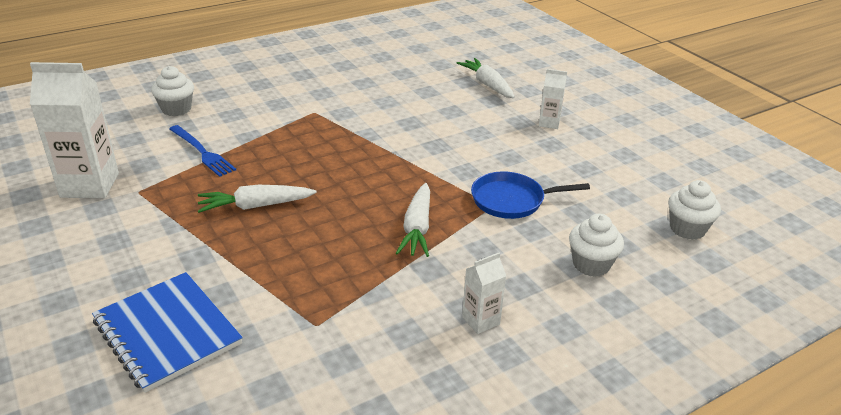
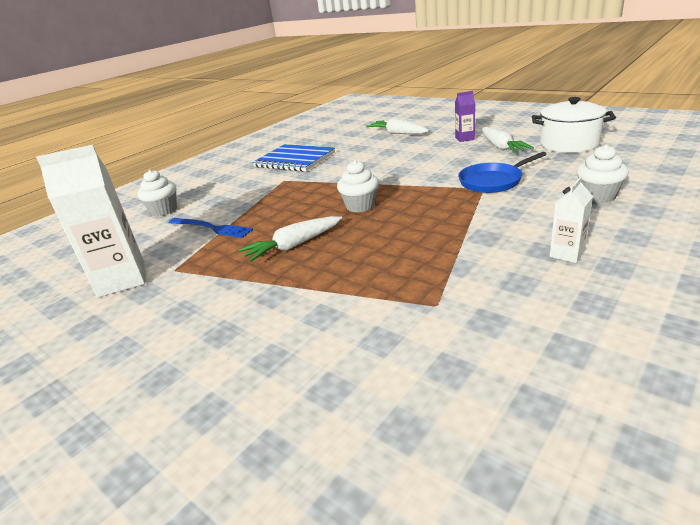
camera: 15 degrees left, 5 degrees down
(167, 332) = (300, 361): blue notebook -> blue notebook (295, 160)
(417, 228) = (443, 217): white carrot -> white carrot (501, 147)
(549, 123) = (464, 138): white carton -> purple carton
(649, 178) = (569, 144): none -> white pot
(687, 229) = (631, 159): white cupcake -> white cupcake (360, 206)

